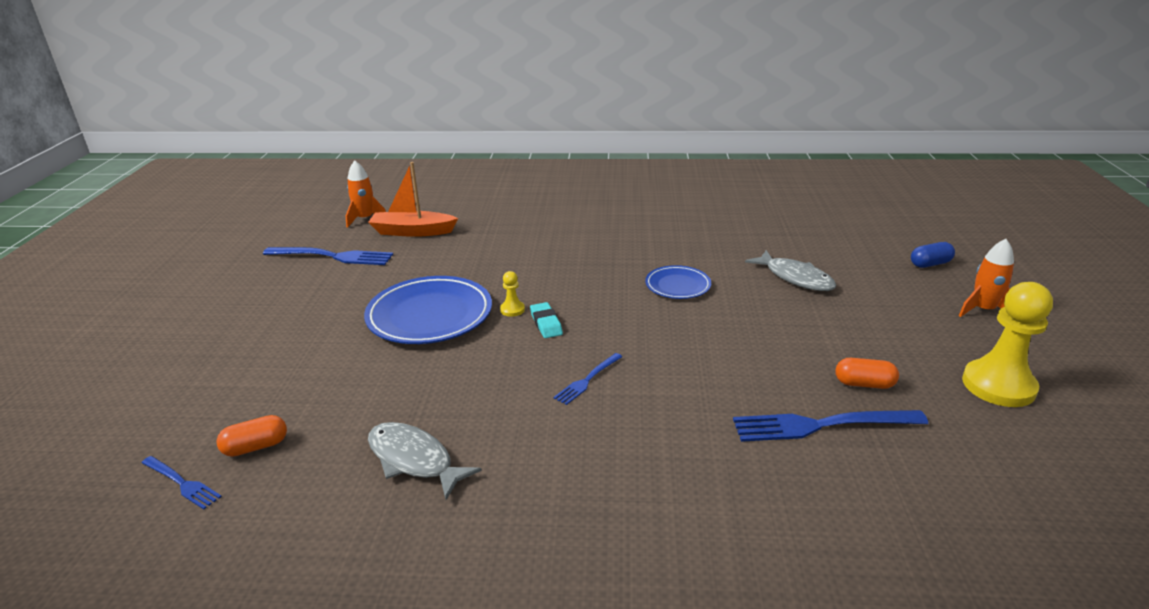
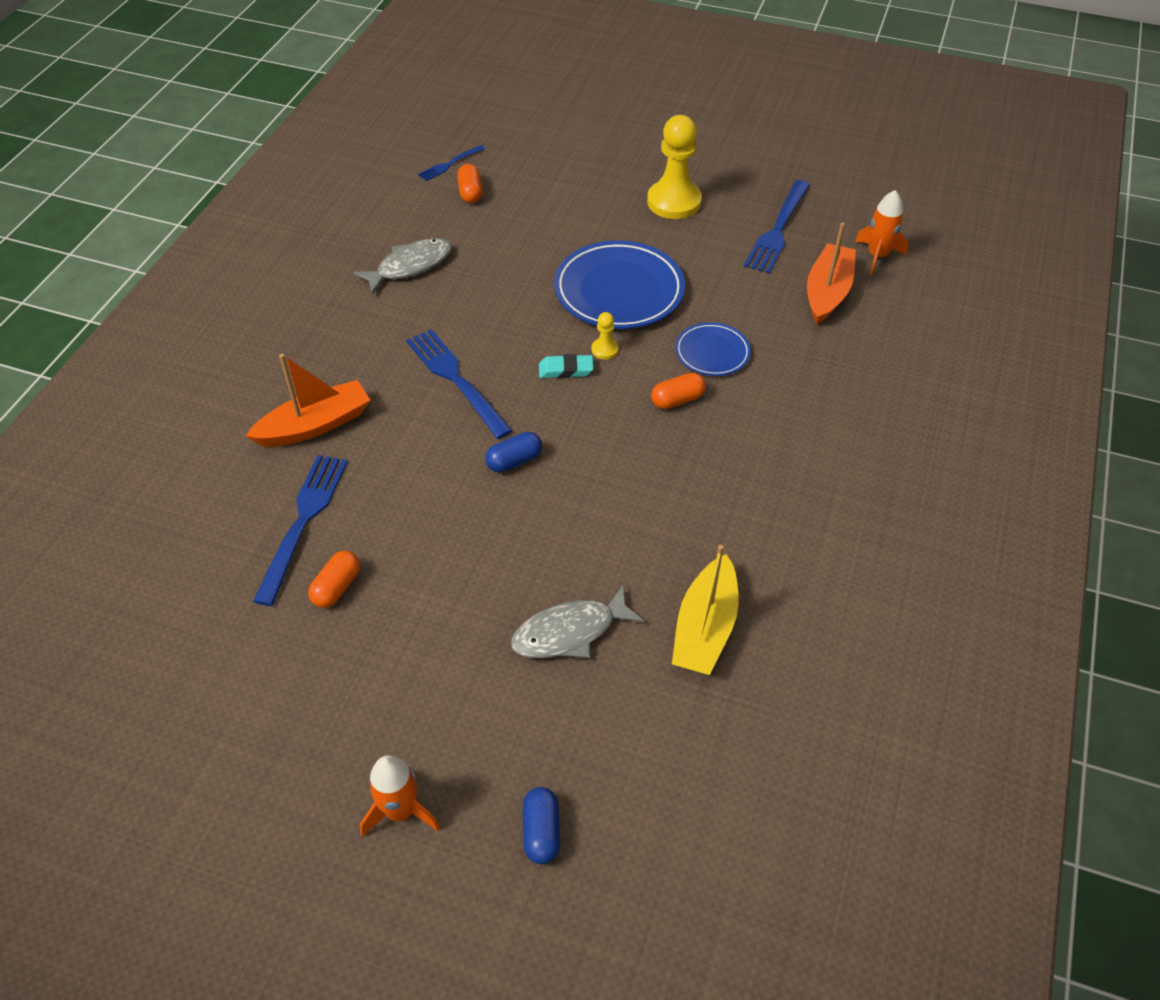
camera: 105 degrees right, 20 degrees up
(556, 271) = (677, 400): none -> orange capsule
(587, 380) = (455, 379): blue fork -> blue fork, size x1.83
(665, 328) = (514, 461): none -> blue capsule
(677, 285) = (599, 501): blue plate -> blue plate (712, 352)
(703, 457) = (315, 425): none -> orange boat
(747, 238) = (705, 628): none -> yellow boat
(998, 385) = (266, 710): yellow pawn -> yellow pawn (674, 202)

